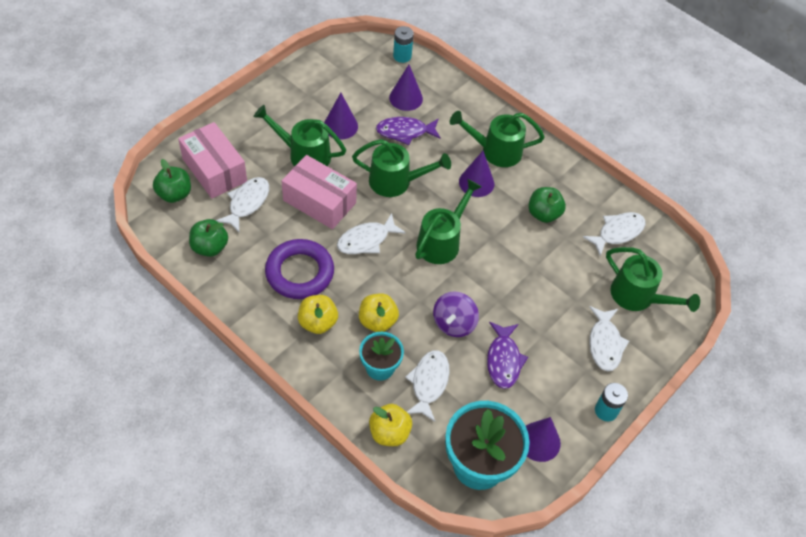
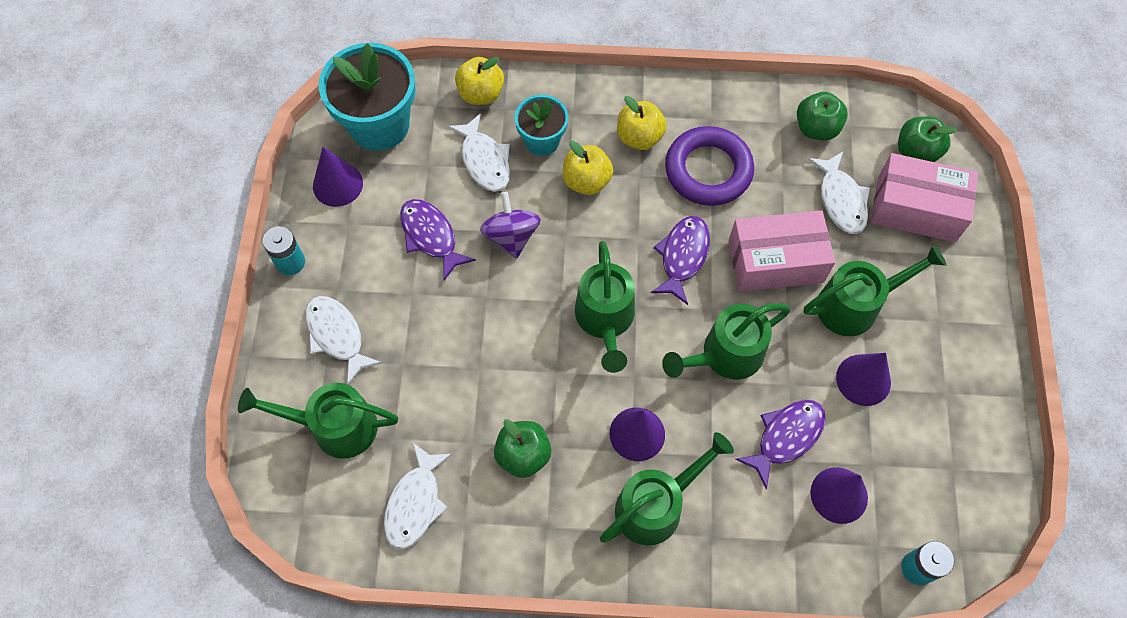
camera: 145 degrees right, 10 degrees up
(366, 240) = (682, 256): white fish -> purple fish

